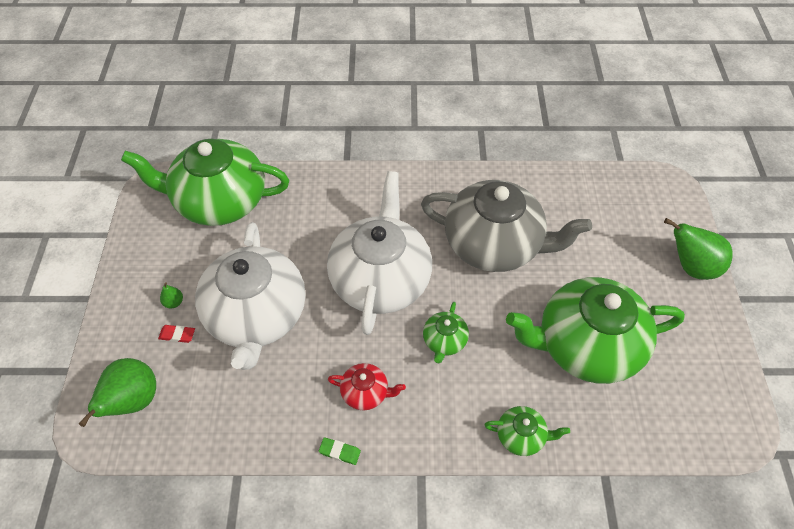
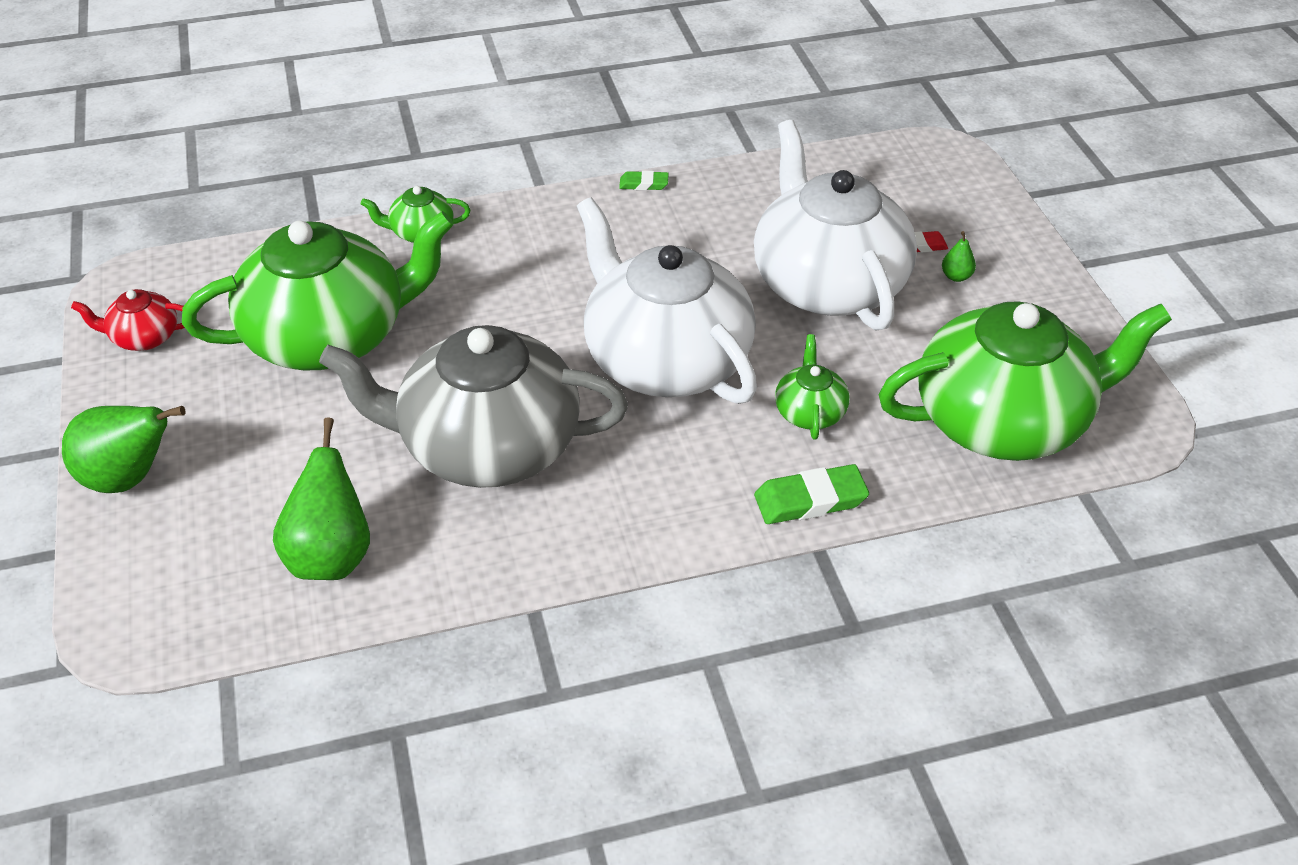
camera: 165 degrees right, 10 degrees down
(133, 401) = (920, 180): green pear -> green pear (331, 556)
(339, 181) = (810, 500): none -> green eraser
(366, 392) = (634, 236): red teapot -> red teapot (144, 337)
(380, 279) = (665, 360): white teapot -> white teapot turned 150 degrees clockwise
(444, 341) = (543, 304): green teapot -> green teapot (810, 412)

